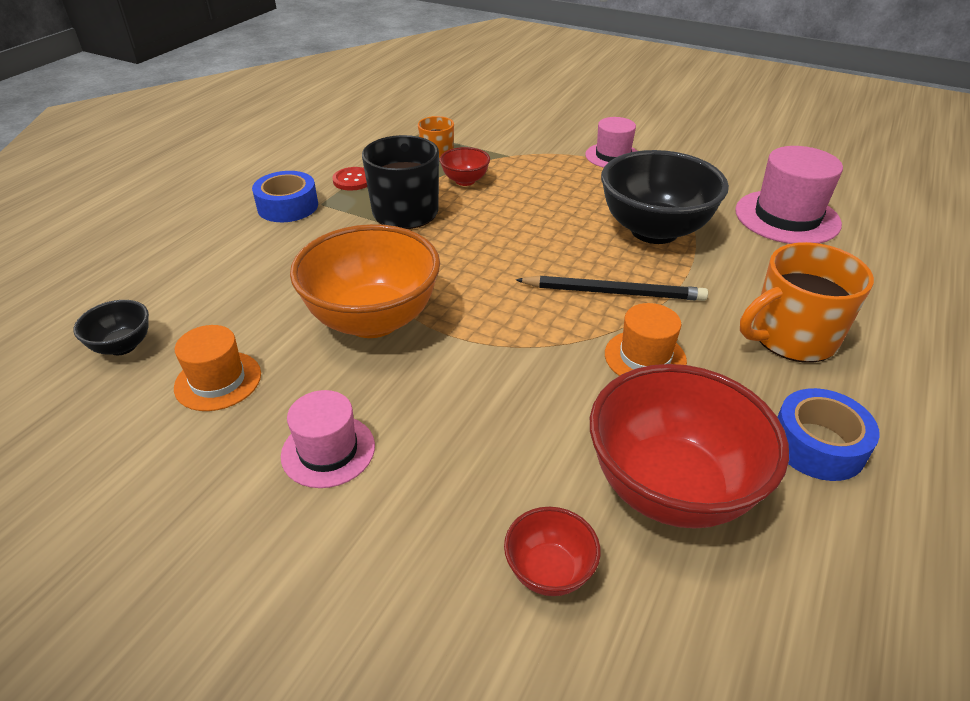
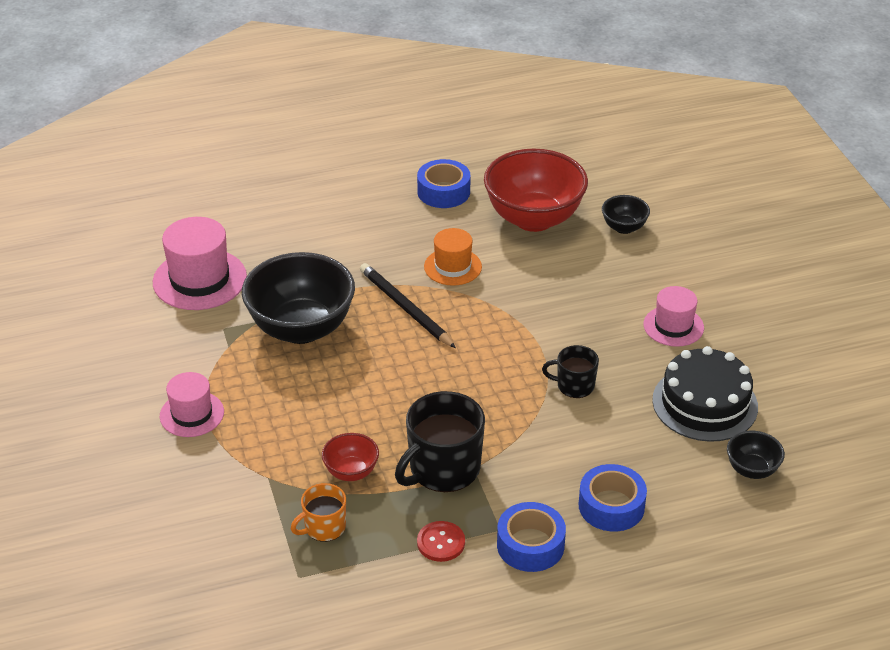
camera: 135 degrees left, 0 degrees up
(218, 381) = (705, 403): orange hat -> black cake
(245, 254) = (611, 506): none -> blue tape
(373, 320) = (574, 385): orange bowl -> black mug
(549, 571) = (624, 227): red bowl -> black bowl
(792, 337) = (360, 227): orange mug -> none

